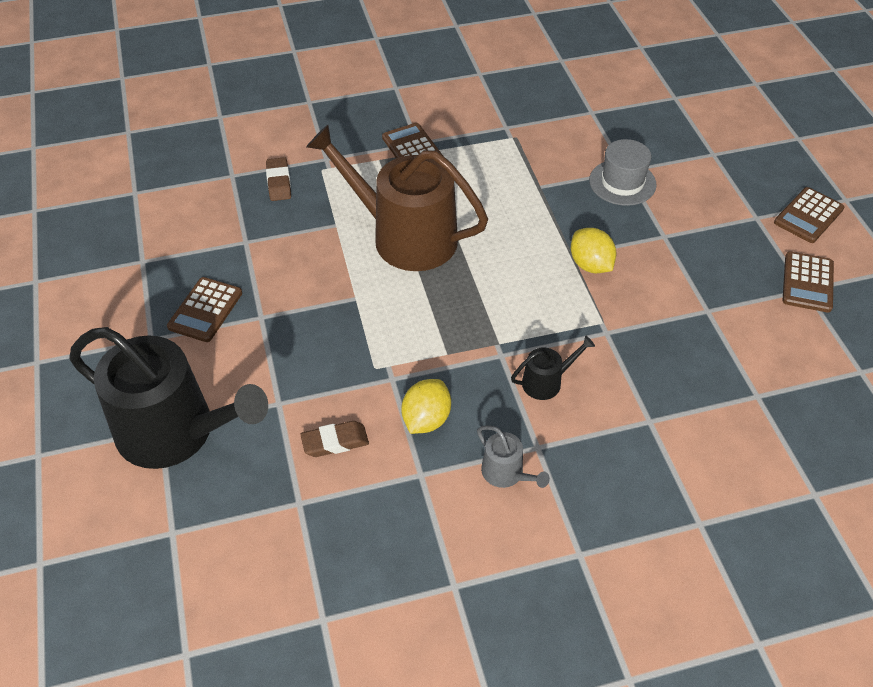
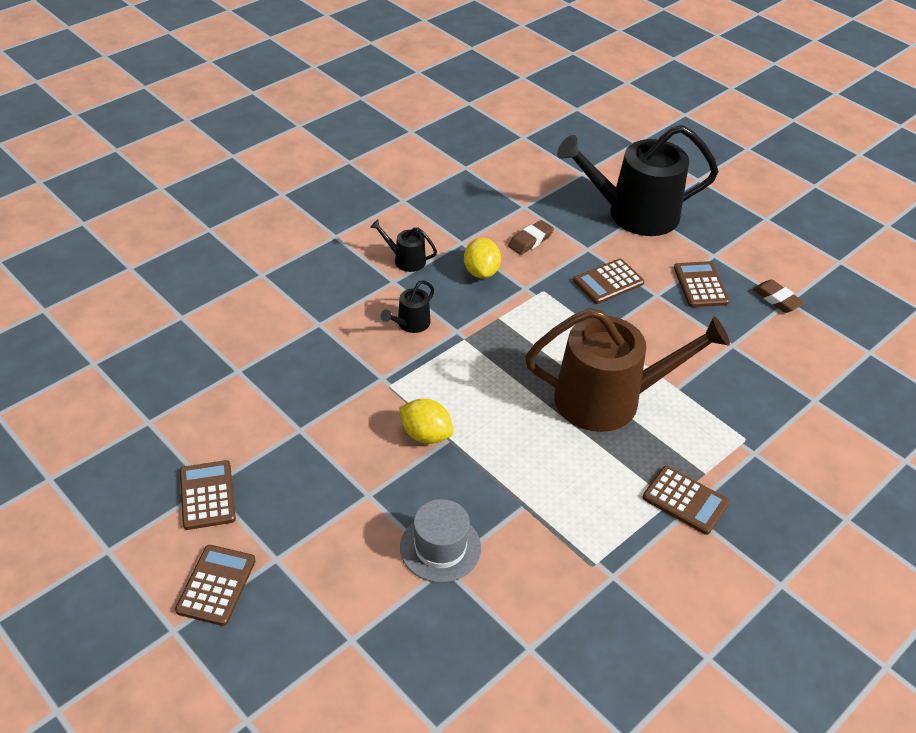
camera: 150 degrees right, 5 degrees down
(279, 182) = (767, 409): brown eraser -> brown eraser (777, 299)
(296, 351) = (608, 282): none -> brown calculator
(506, 473) = (406, 260): grey watering can -> black watering can

